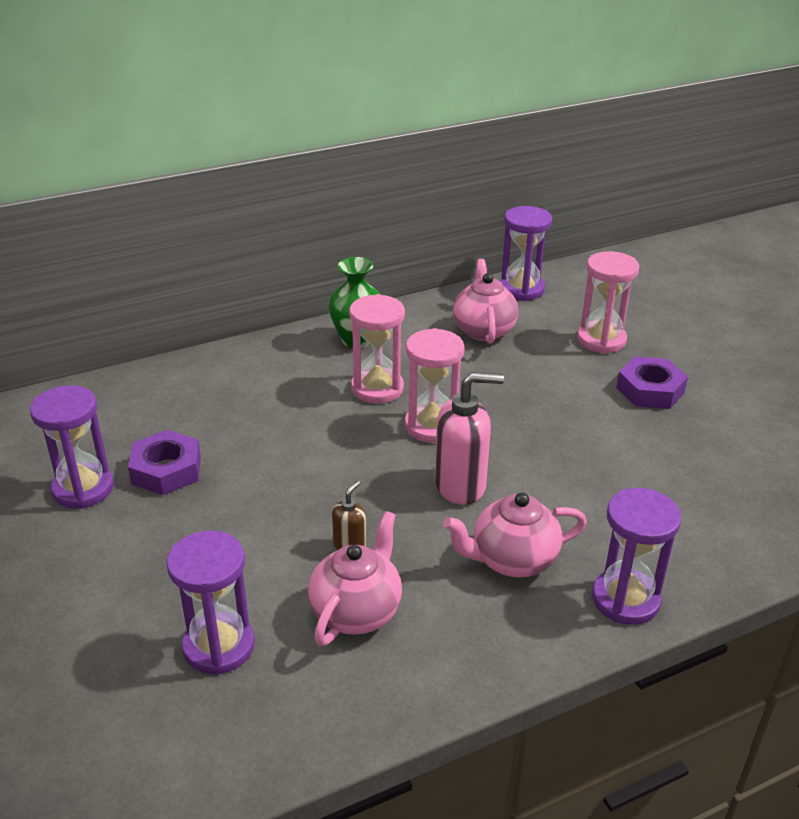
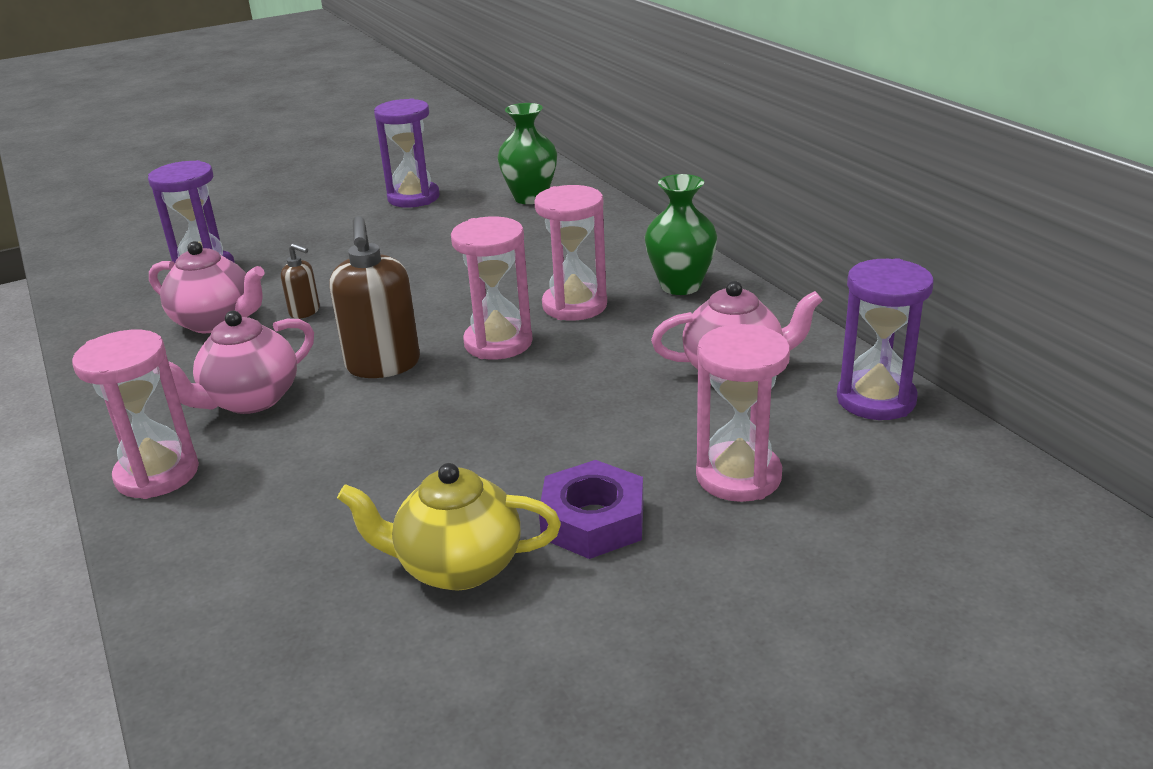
camera: 90 degrees right, 5 degrees down
(133, 408) = (530, 198): none -> green vase
(166, 470) = (434, 223): purple nut -> none
(461, 486) = (383, 365): pink soap dispenser -> brown soap dispenser
(512, 560) = (250, 400): pink teapot -> pink teapot turned 120 degrees counterclockwise
(625, 599) = (157, 474): purple hourglass -> pink hourglass
(701, 439) = (457, 566): none -> yellow teapot

